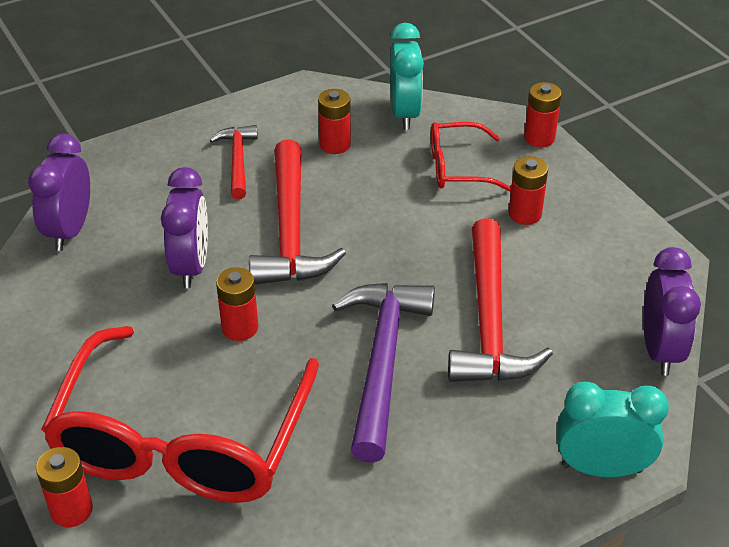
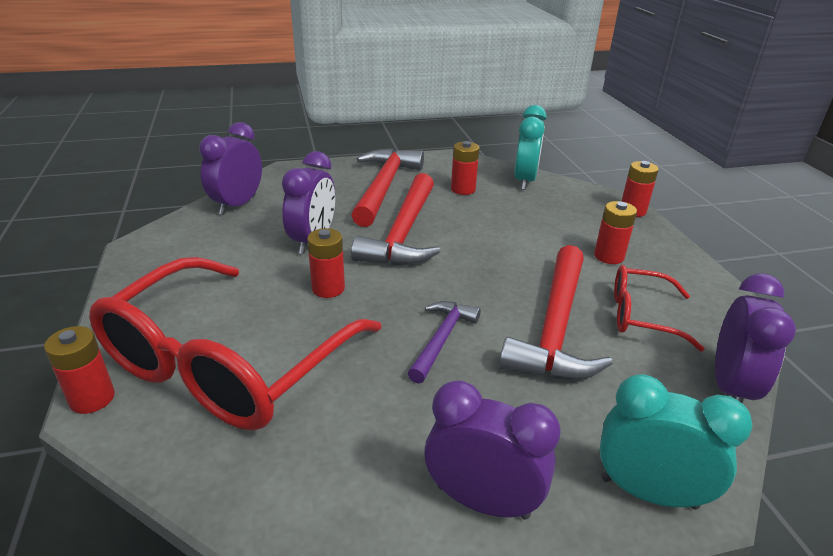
camera: 15 degrees right, 10 degrees down
(238, 161) = (384, 187): red hammer -> red hammer, size x1.80
(383, 362) = (442, 339): purple hammer -> purple hammer, size x0.56
(457, 167) = (557, 218): red glasses -> red glasses (641, 316)
(470, 510) = (482, 501): none -> purple clock

